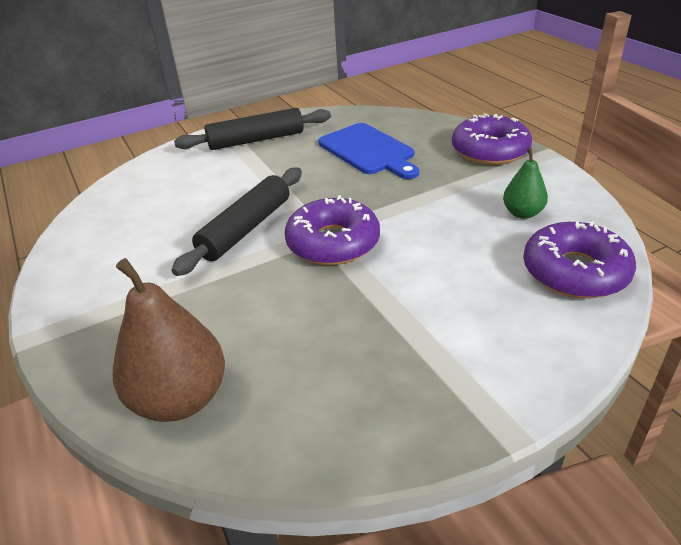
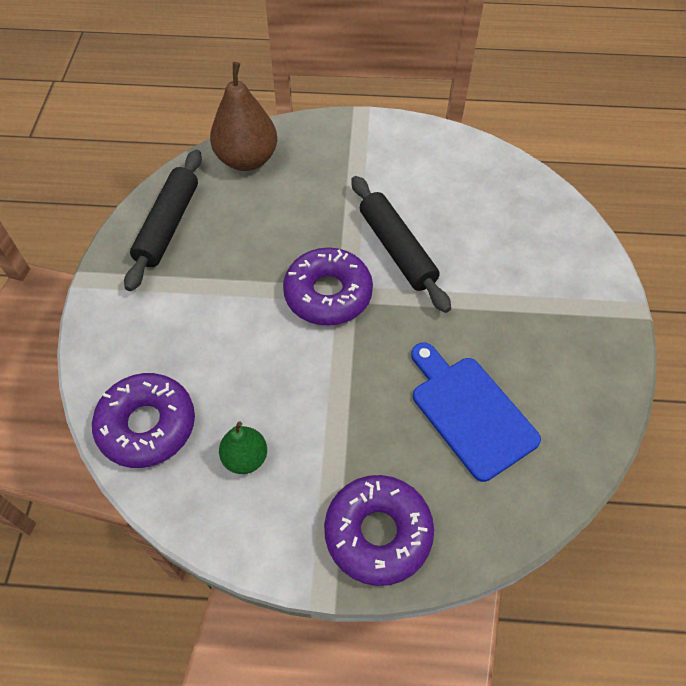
camera: 120 degrees right, 20 degrees up
(256, 140) = (574, 326): black rolling pin -> black rolling pin (168, 225)
(368, 151) = (470, 412): blue cutting board -> blue cutting board turned 60 degrees clockwise

